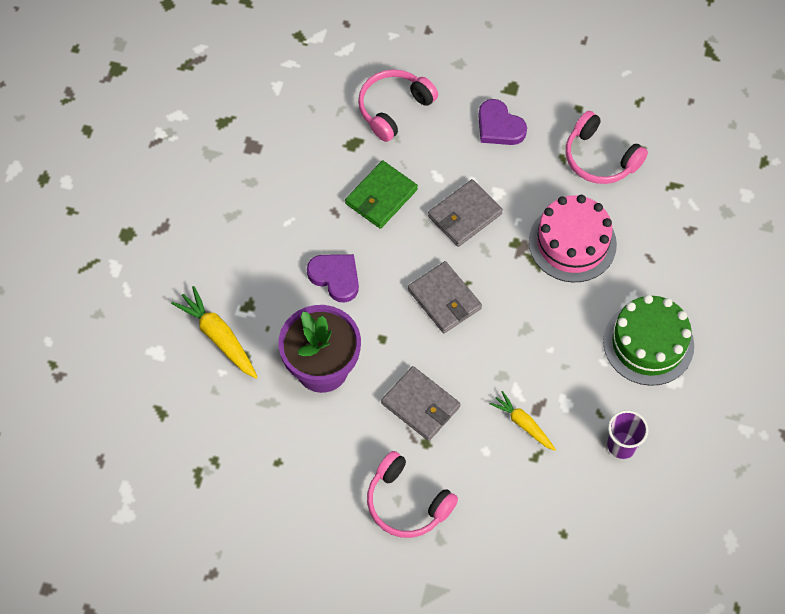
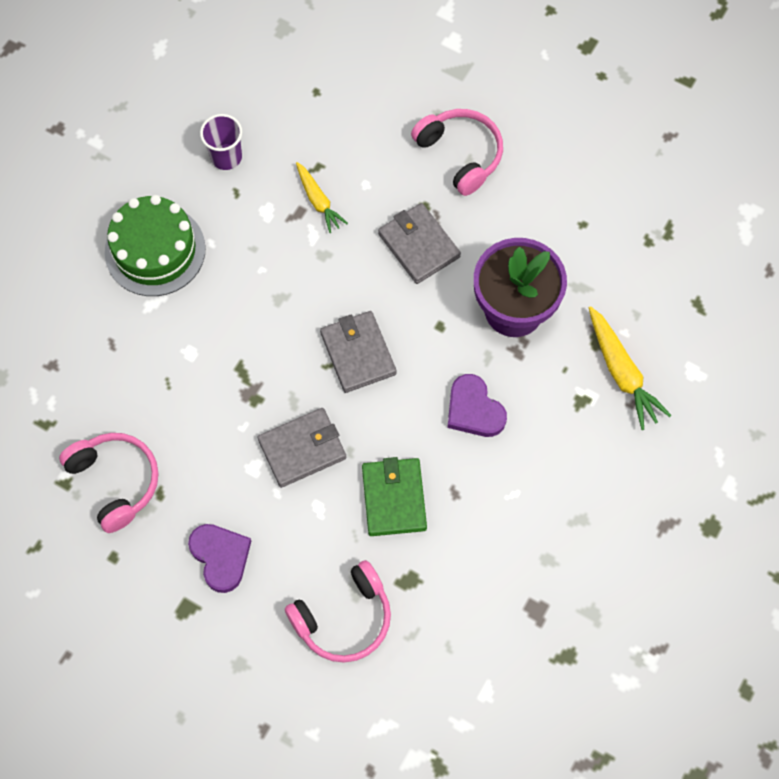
camera: 165 degrees left, 5 degrees up
(381, 196) = (394, 498): green wallet -> green wallet turned 60 degrees counterclockwise
(572, 243) = (191, 383): pink cake -> none

